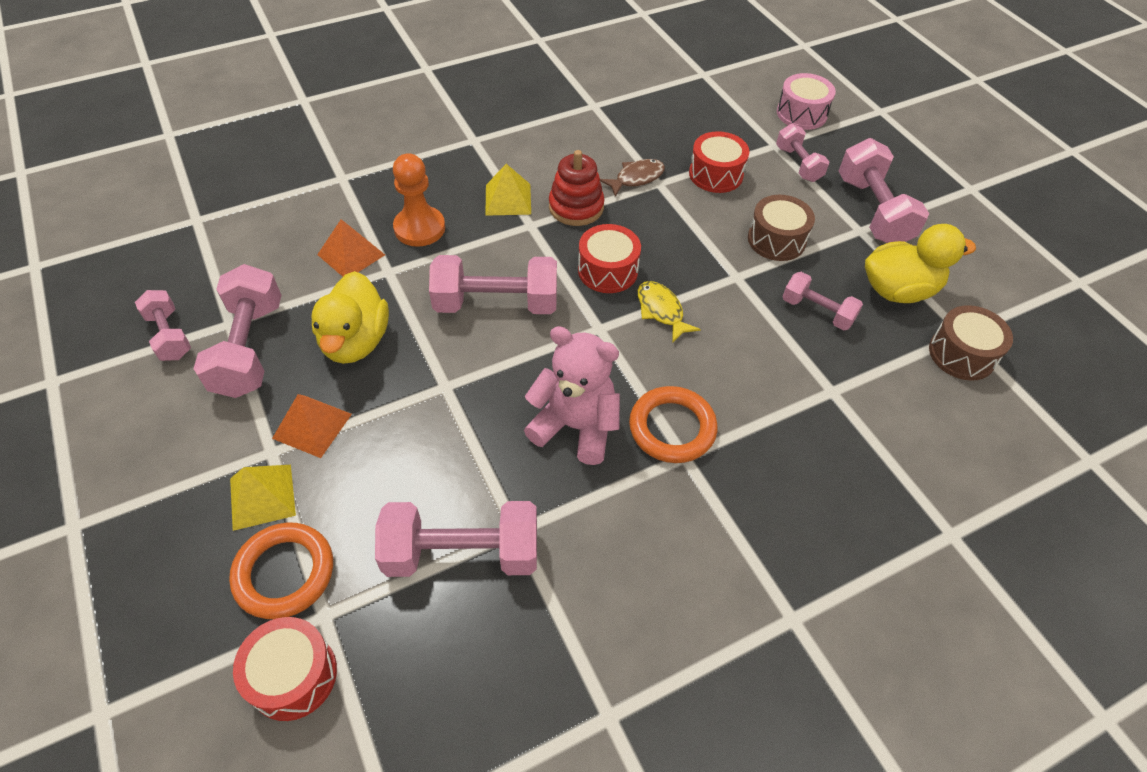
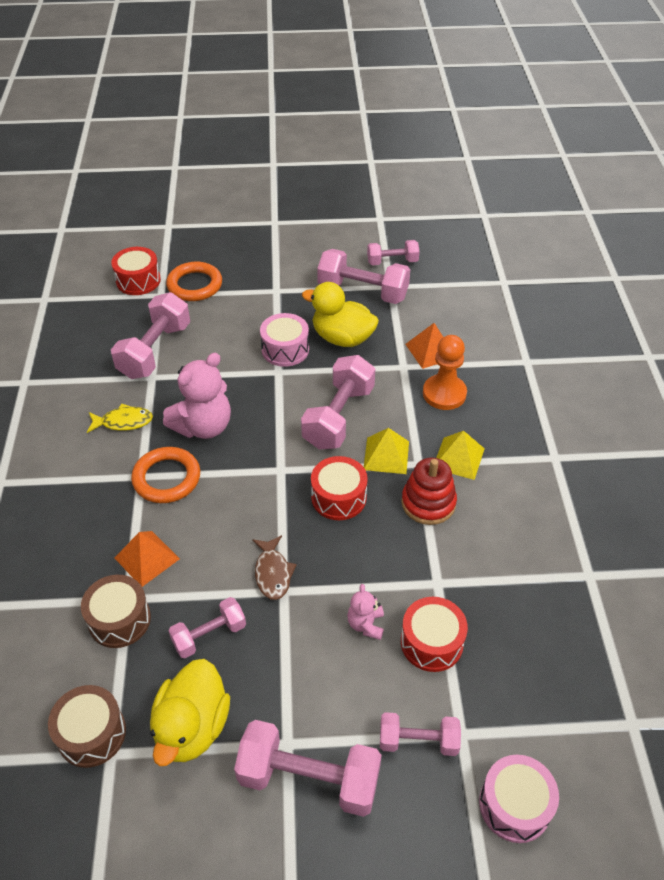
camera: 115 degrees right, 5 degrees down
(262, 496) = (247, 283): yellow pyramid -> yellow pyramid (386, 455)
(312, 426) = (284, 308): orange pyramid -> orange pyramid (147, 558)
(400, 393) = (285, 349): none -> pink drum
(636, 178) = (451, 566): brown fish -> brown fish (272, 573)
(661, 311) = (275, 517): yellow fish -> yellow fish (123, 422)
(729, 215) = (366, 624): none -> pink teddy bear
(776, 240) = (312, 650): brown drum -> brown drum (119, 620)

